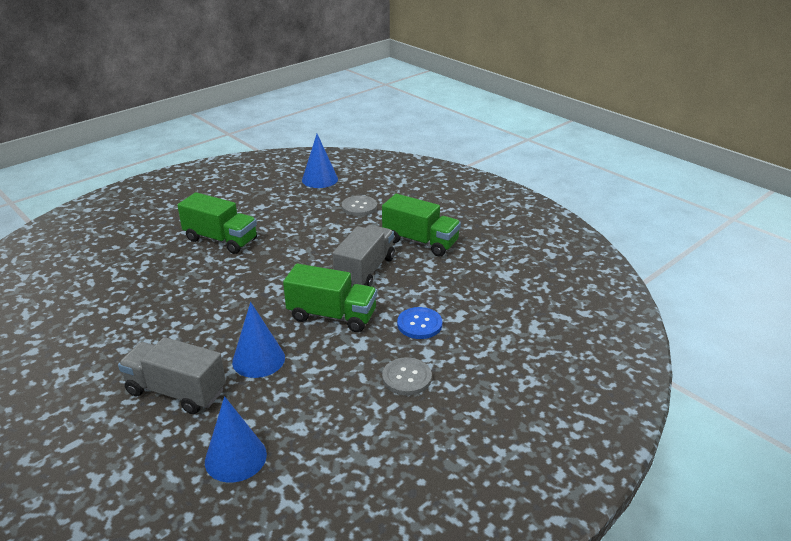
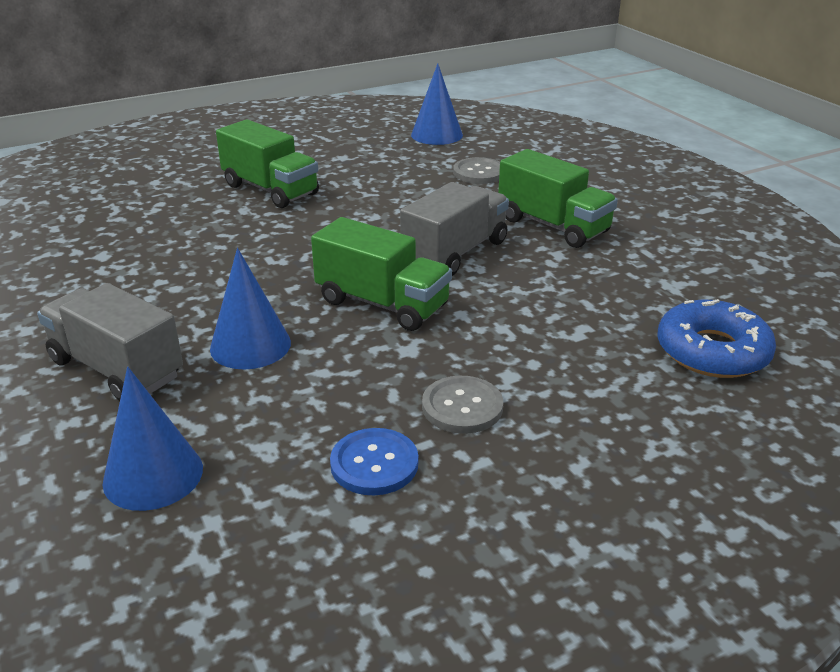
camera: 15 degrees right, 0 degrees up
(419, 324) = (511, 335): blue button -> blue button (374, 464)
(538, 316) = (712, 351): none -> blue donut

